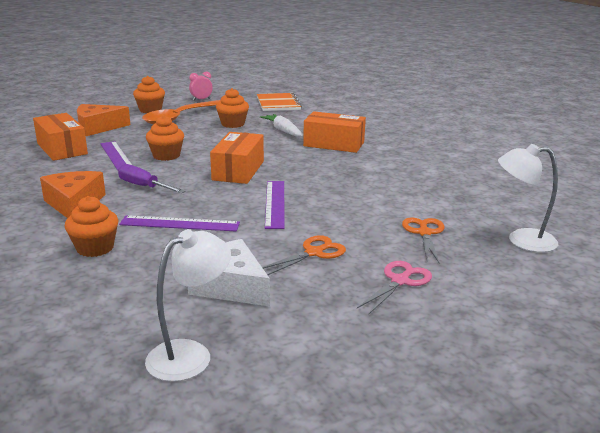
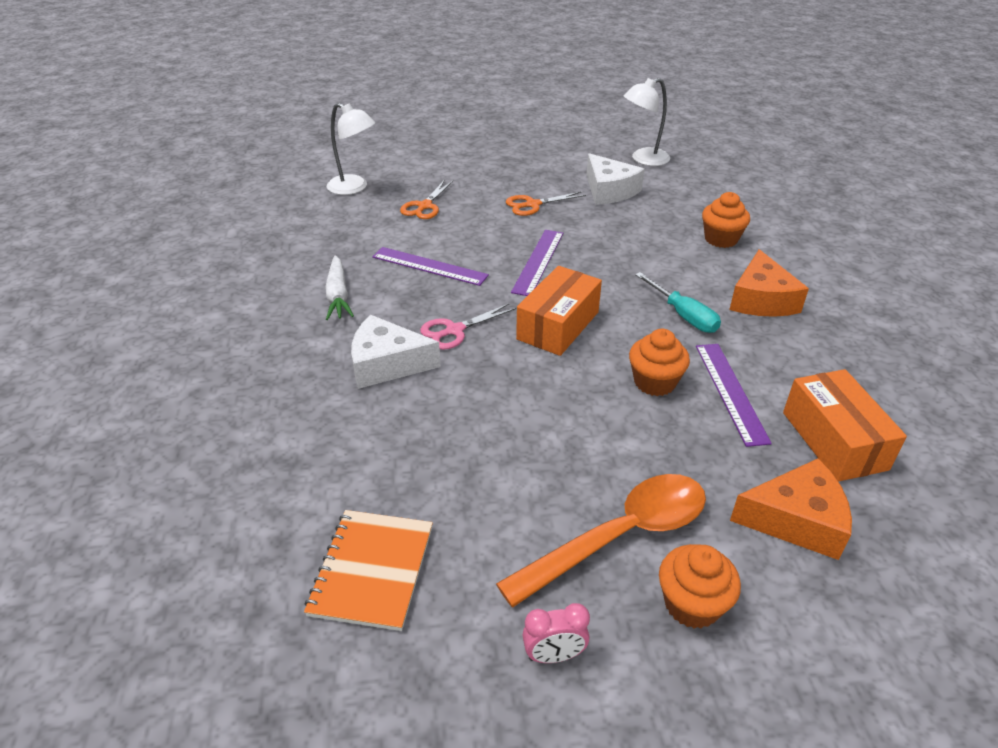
camera: 160 degrees left, 15 degrees up
(144, 186) = (683, 315): purple screwdriver -> turquoise screwdriver
(180, 224) = (643, 253): purple ruler -> purple ruler (429, 266)
(233, 124) = (519, 475): orange cupcake -> none
(283, 130) = (438, 426): white carrot -> white carrot (338, 295)
(334, 144) = (387, 364): orange box -> white cheese
(400, 281) = (485, 175): pink scissors -> pink scissors (454, 330)

